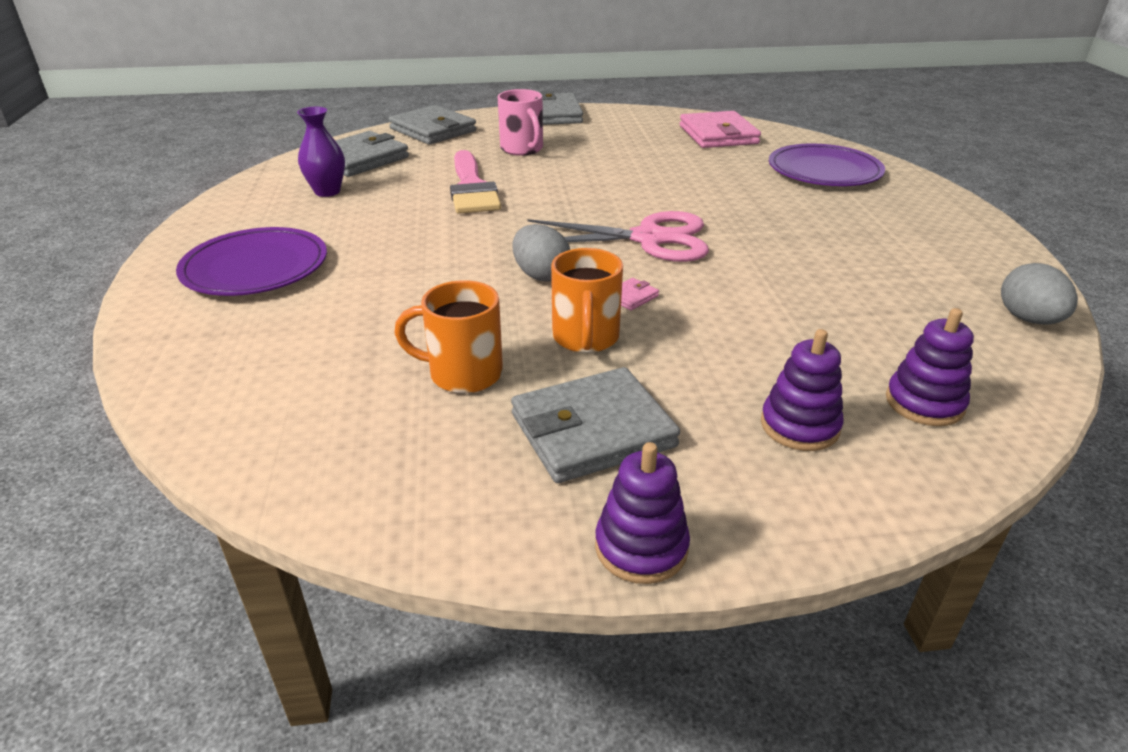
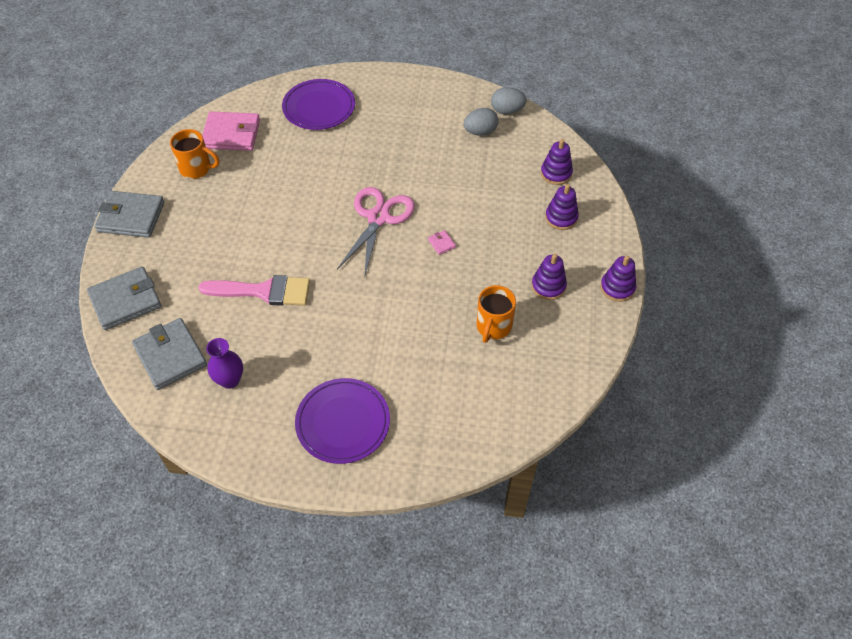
camera: 75 degrees left, 20 degrees up
(522, 149) = (202, 249): pink mug -> none
(541, 275) = (405, 277): grey egg -> grey egg (480, 132)
(585, 338) = (476, 272): orange mug -> orange mug (197, 168)
(592, 430) = (548, 286): grey wallet -> purple stacking toy

